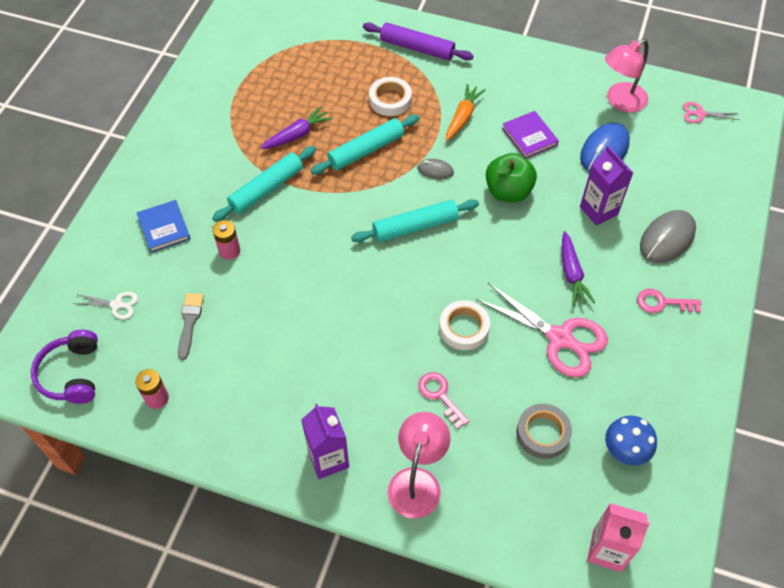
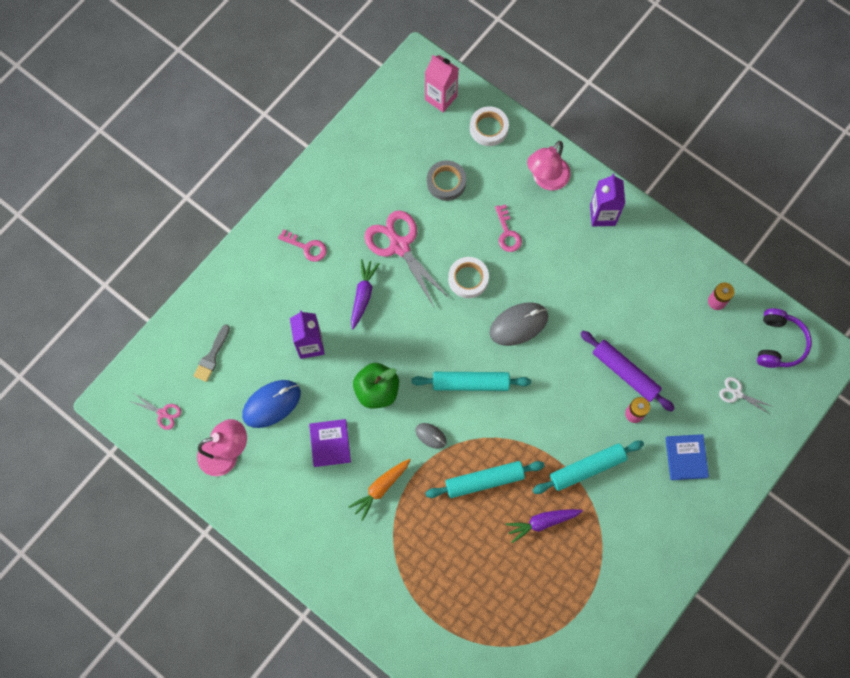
camera: 160 degrees left, 15 degrees up
(189, 322) = (680, 357): grey brush -> grey brush (212, 356)
(390, 100) = (440, 534): white tape -> white tape (488, 128)
(417, 48) = (388, 596): purple rolling pin -> purple rolling pin (625, 373)
(624, 451) = (396, 152): blue mushroom -> none
(667, 238) = (270, 299): grey mouse -> grey mouse (518, 324)

